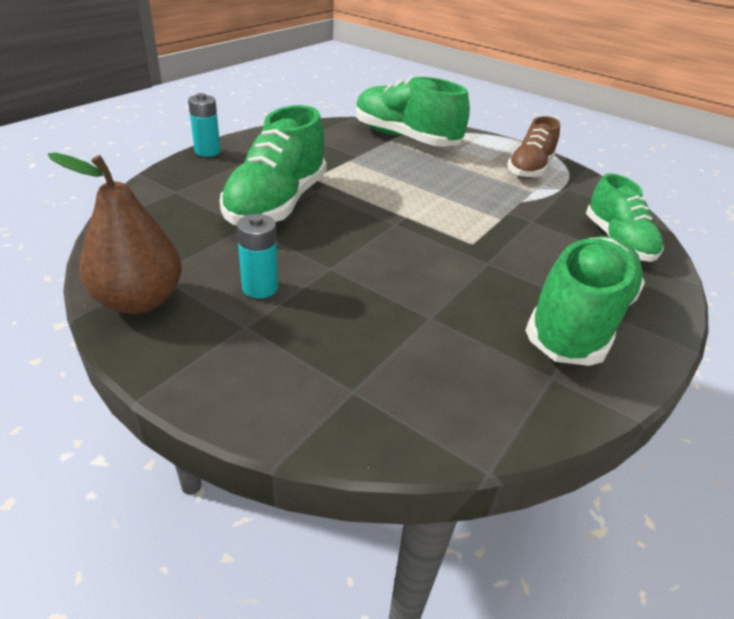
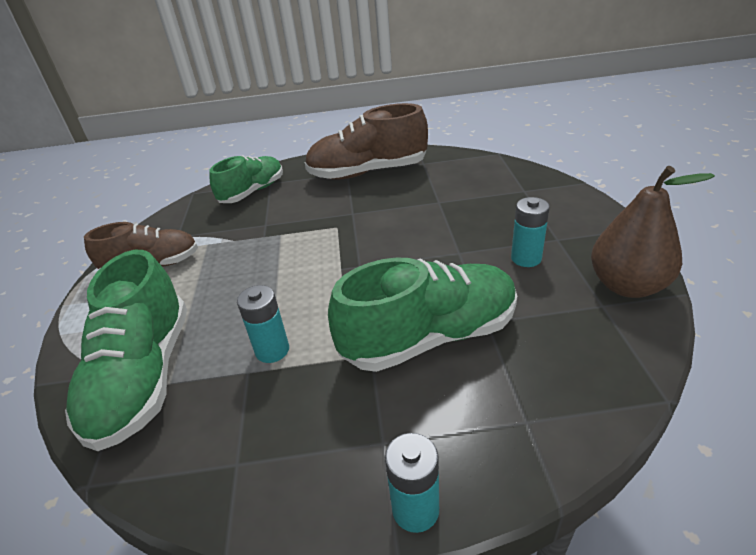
camera: 125 degrees left, 0 degrees up
(362, 166) = (272, 350): none -> turquoise battery
(578, 321) = (367, 172): green shoe -> brown shoe

